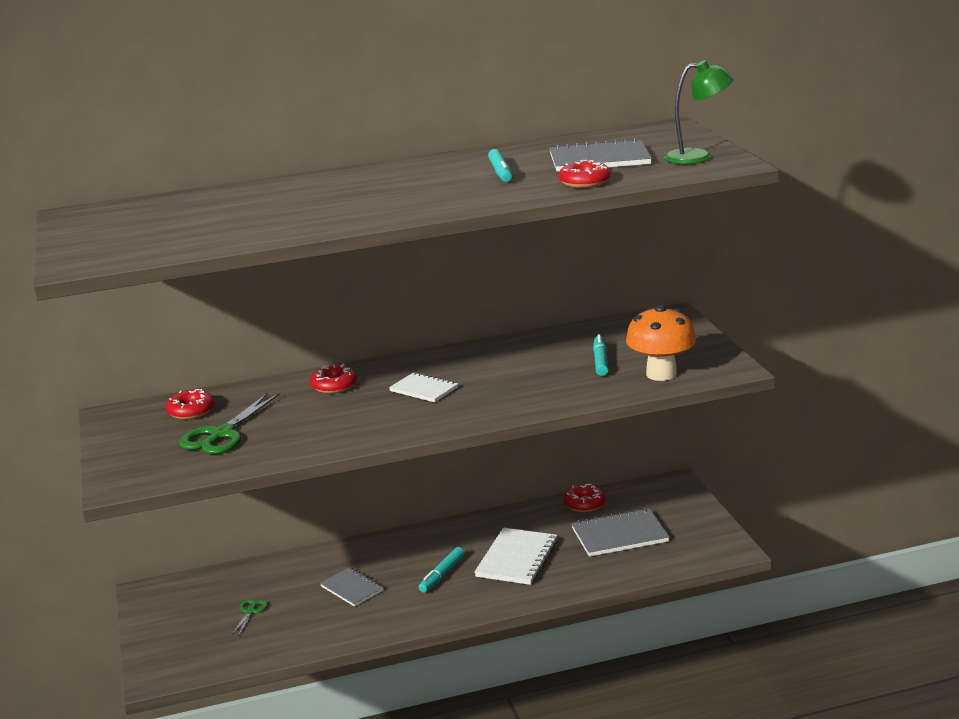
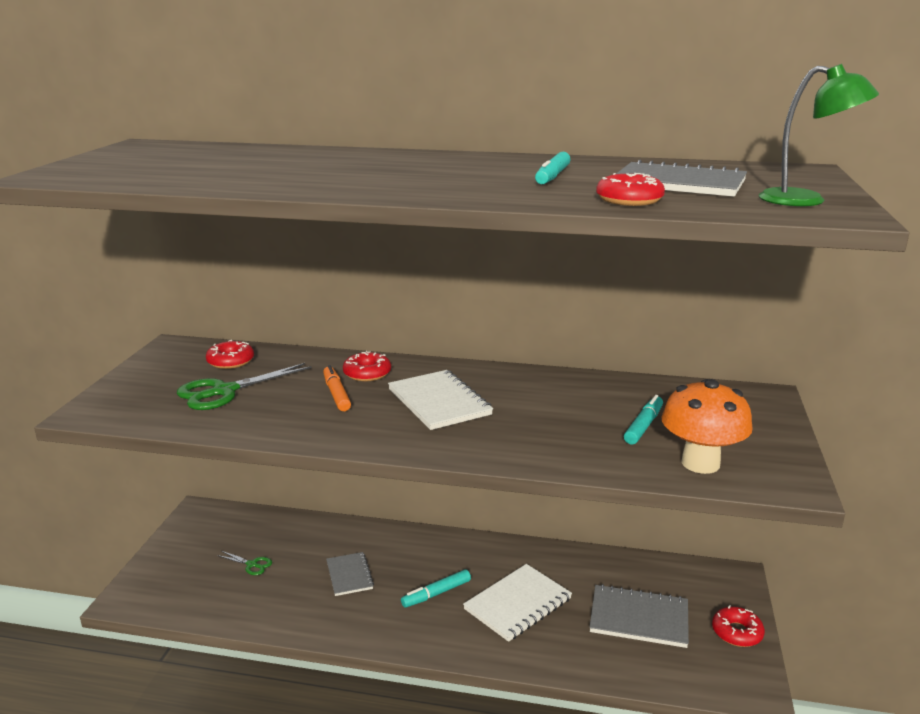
camera: 25 degrees right, 0 degrees up
(250, 612) = (252, 564): green scissors -> green scissors turned 75 degrees clockwise
(328, 408) = (336, 394): none -> orange marker
(424, 389) = (439, 402): white notebook -> white notebook, size x1.58
(584, 504) = (626, 566): red donut -> red donut (737, 632)

